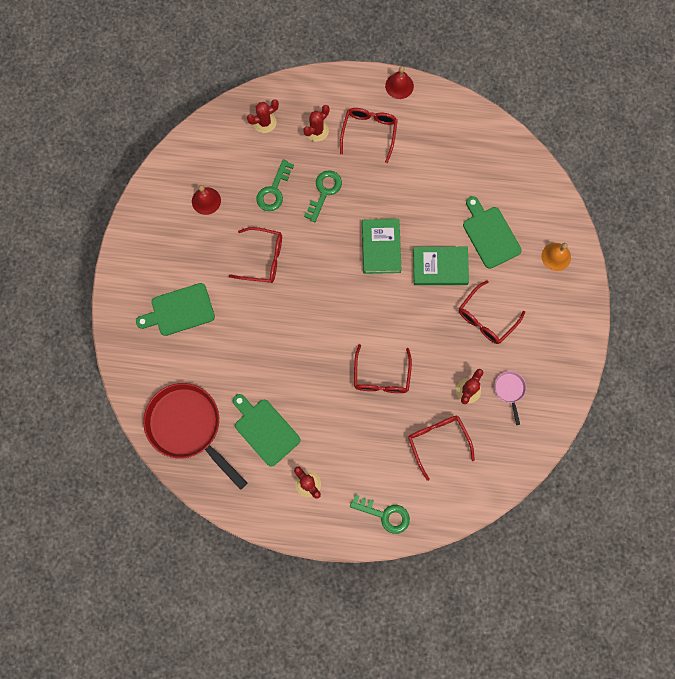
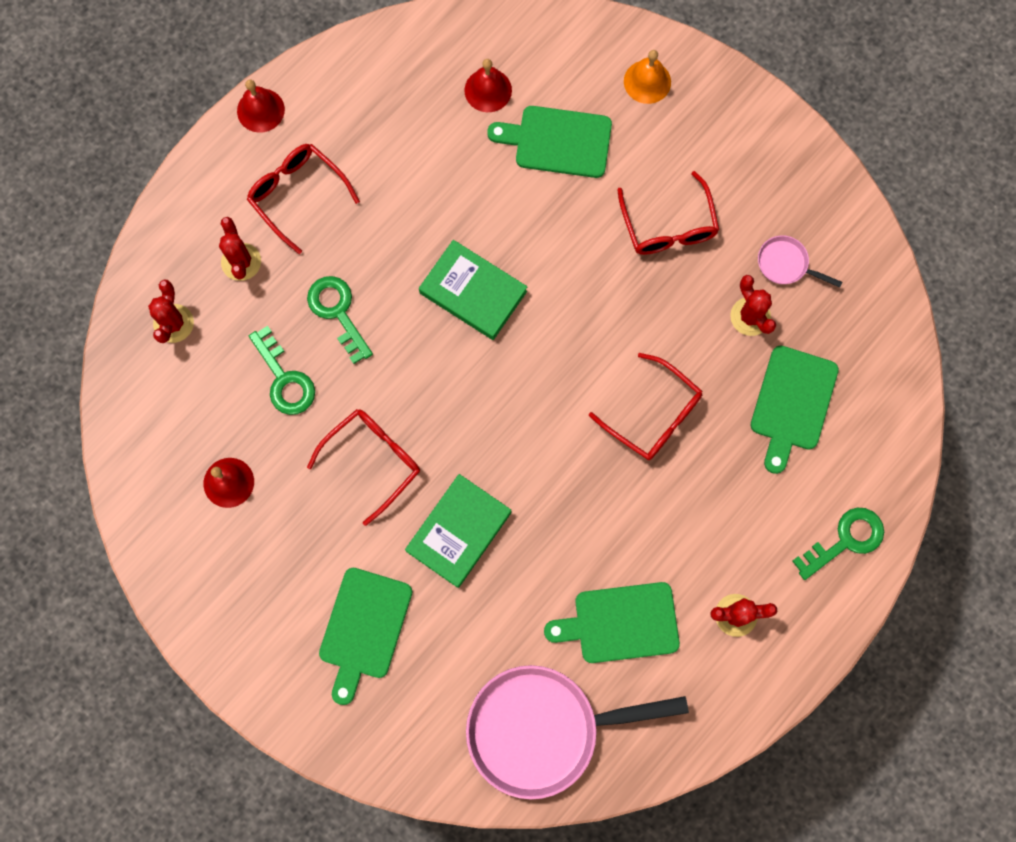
camera: 55 degrees left, 0 degrees up
(188, 426) = (542, 729): red pan -> pink pan
(438, 441) = (792, 403): red glasses -> green cutting board
(440, 267) = (556, 235): green book -> green book (459, 532)
(491, 183) = (488, 90): none -> red bell

